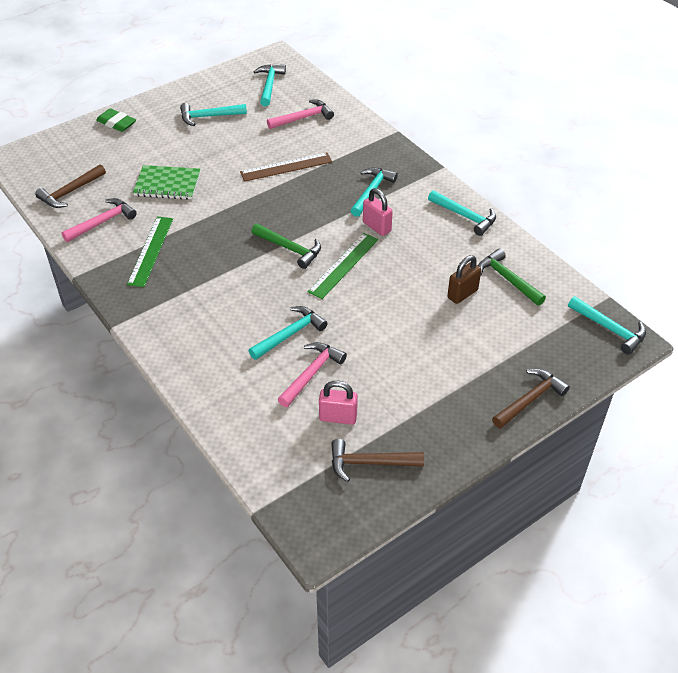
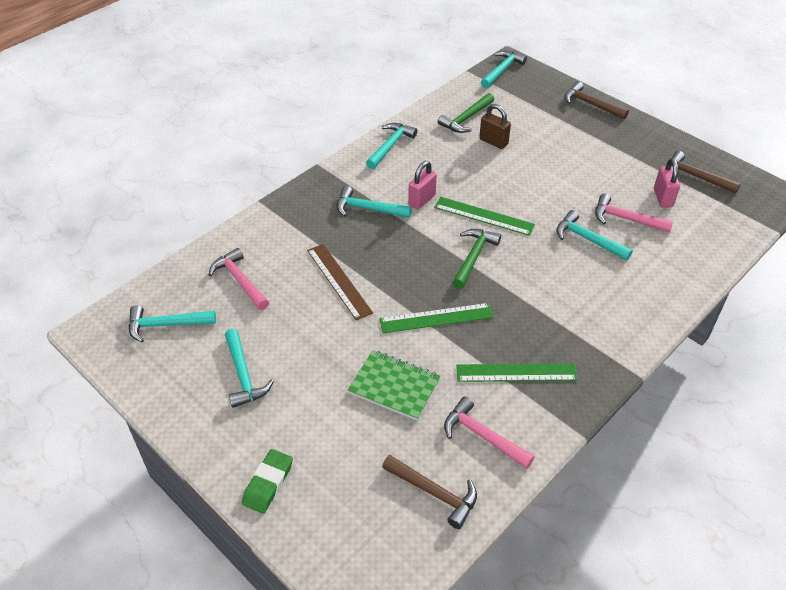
camera: 100 degrees left, 0 degrees up
(167, 184) = (394, 386): green notebook -> green notebook turned 60 degrees counterclockwise
(226, 215) = (436, 318): none -> green ruler
(369, 463) = (695, 176): brown hammer -> brown hammer turned 135 degrees clockwise

